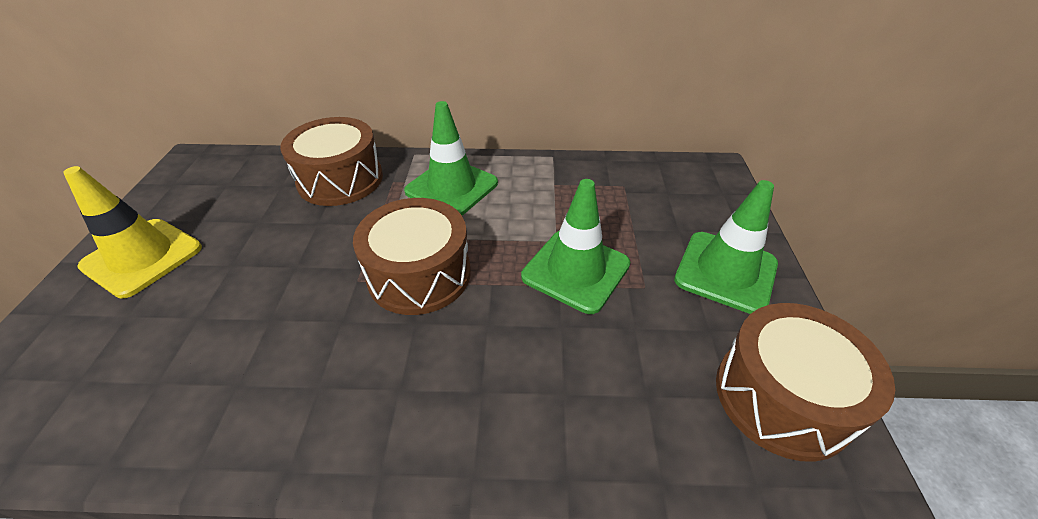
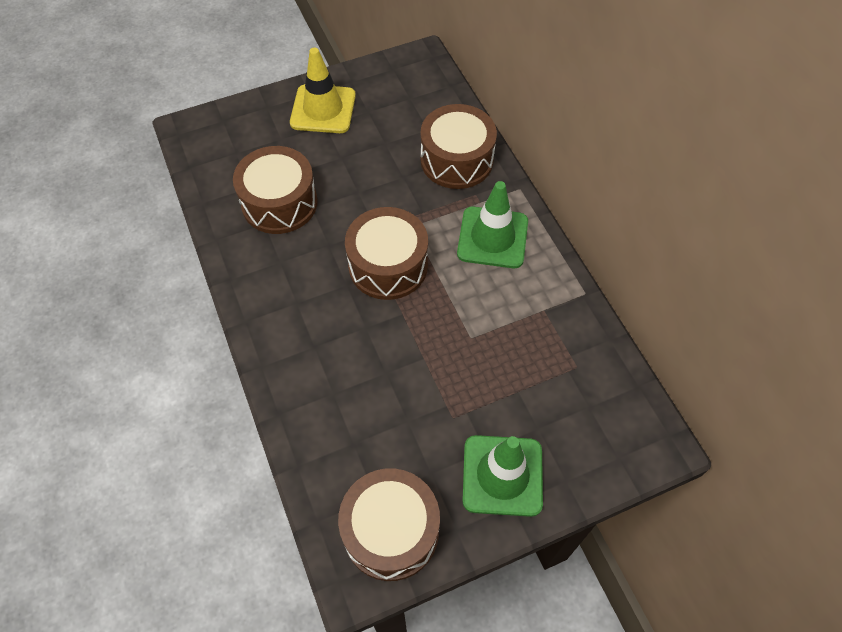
camera: 65 degrees right, 15 degrees up
(224, 353) = (279, 203): none -> brown drum
(576, 270) = (445, 363): green traffic cone -> none

